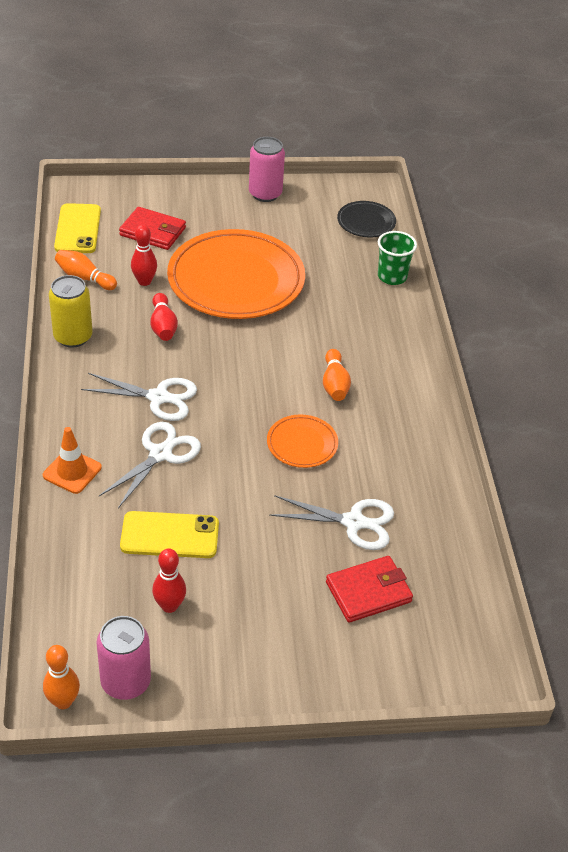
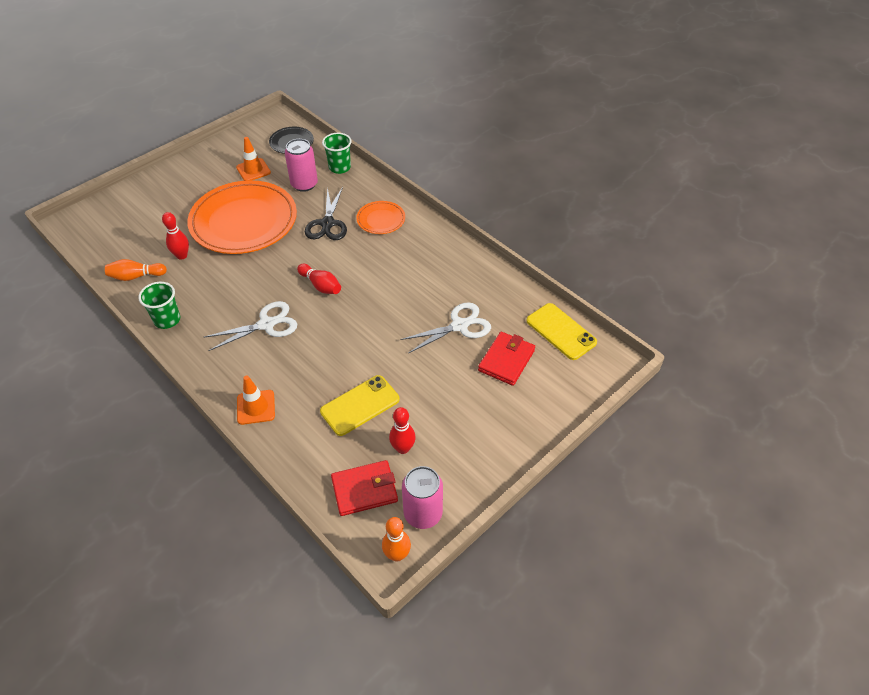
camera: 35 degrees left, 5 degrees up
(73, 337) = (167, 320): yellow can -> green cup
(78, 229) = (97, 246): yellow phone -> yellow phone (561, 331)
(153, 231) = (155, 220): red wallet -> red wallet (364, 490)
(160, 454) = (303, 359): white scissors -> none
(163, 326) = (224, 277): red bowling pin -> red bowling pin (321, 285)
(265, 194) = (209, 157): pink can -> pink can (304, 184)
(297, 231) = (253, 170): none -> orange traffic cone
(302, 444) = (384, 298): orange plate -> orange plate (381, 220)
(319, 330) = (327, 224): none -> black scissors
(334, 384) = (368, 251): orange bowling pin -> none

